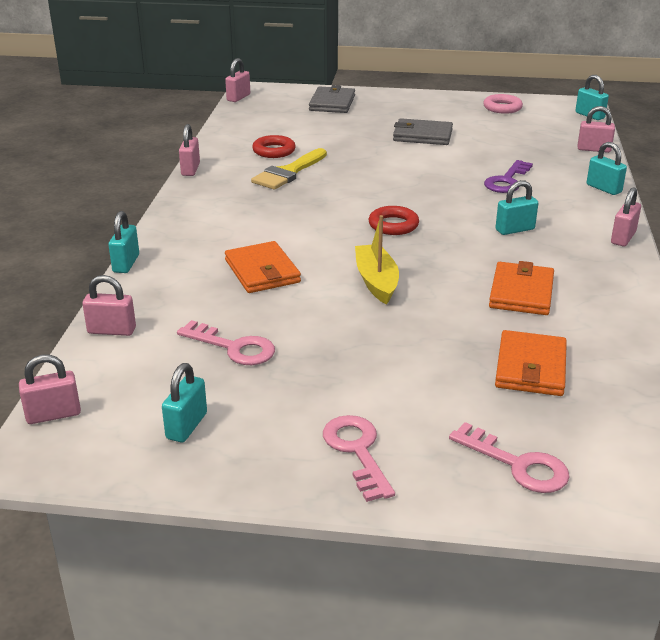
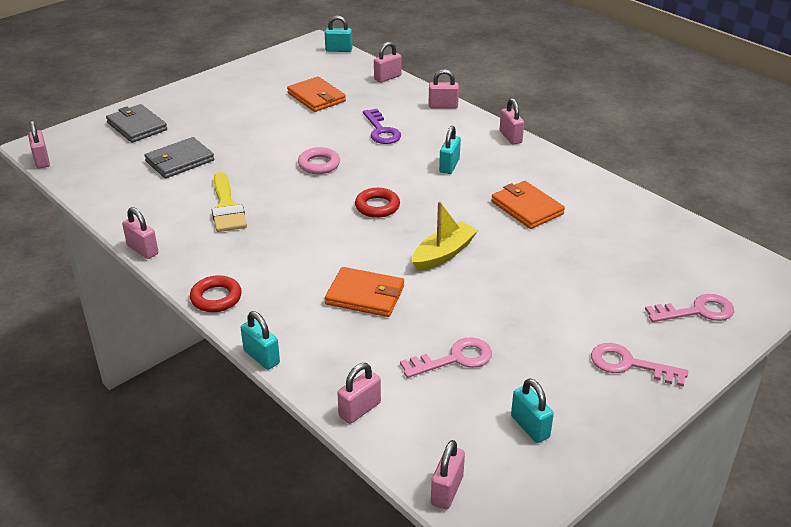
camera: 50 degrees left, 5 degrees up
(274, 151) = (177, 195): red ring -> red ring (216, 298)
(376, 281) = (443, 254): yellow boat -> yellow boat turned 105 degrees clockwise
(422, 135) = (261, 122): grey wallet -> grey wallet (180, 161)
(502, 108) = (272, 70): pink ring -> pink ring (319, 164)
(531, 367) = (610, 252): orange wallet -> orange wallet (316, 97)
(603, 188) = (443, 106): turquoise padlock -> pink padlock

